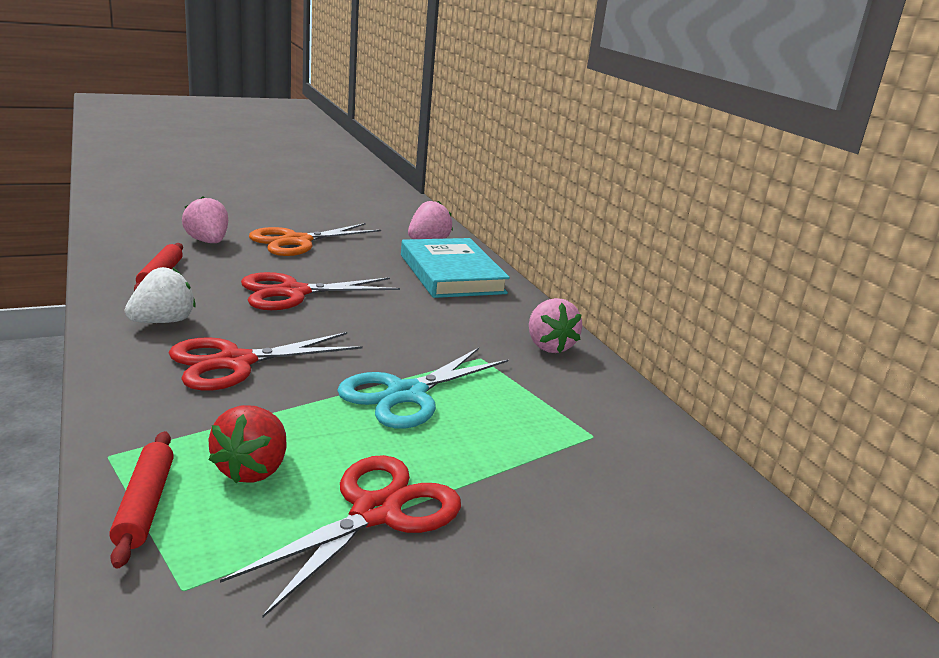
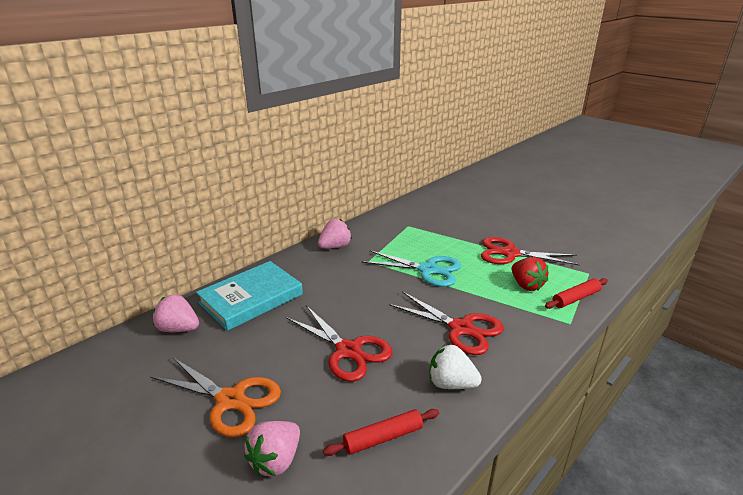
camera: 110 degrees left, 5 degrees up
(252, 469) = (526, 285): red strawberry -> red strawberry turned 75 degrees clockwise

